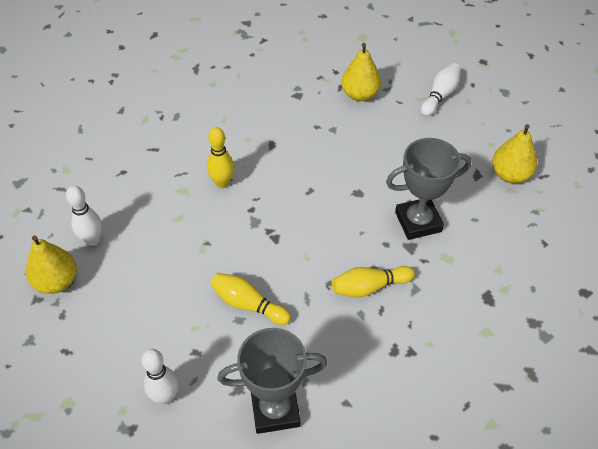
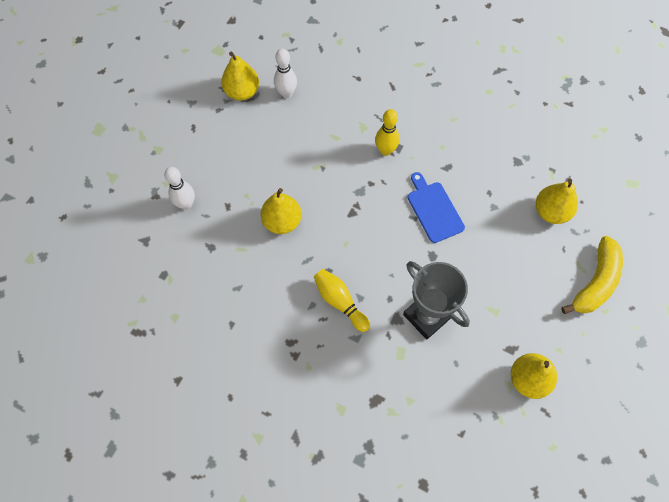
camera: 65 degrees right, 15 degrees up
(248, 304) = (282, 221): yellow bowling pin -> yellow pear
(275, 409) = (206, 278): grey trophy -> none
(310, 172) = (434, 209): none -> blue cutting board
(440, 96) = (595, 282): white bowling pin -> yellow banana

